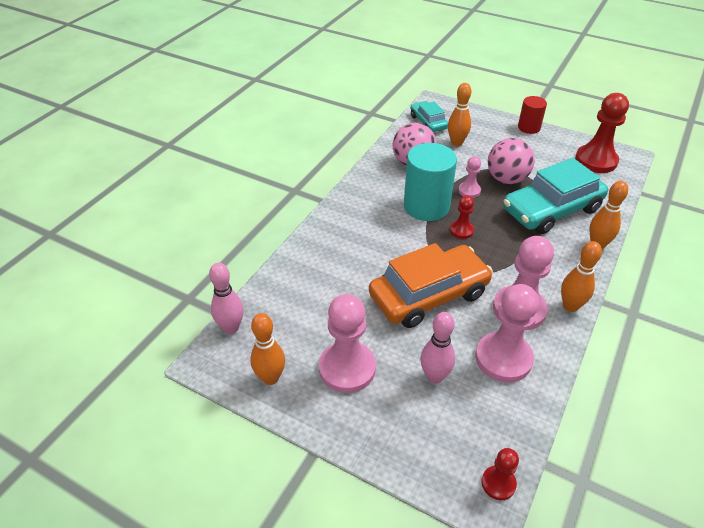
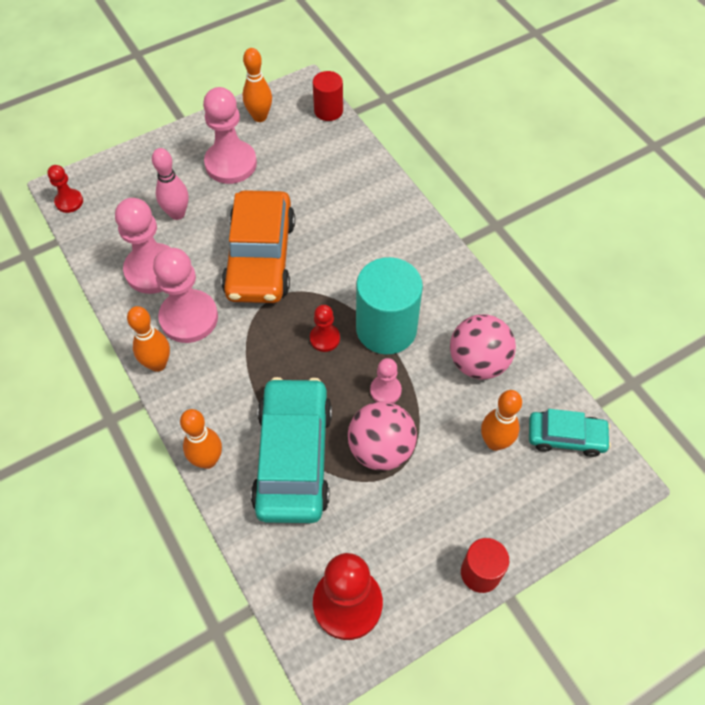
camera: 120 degrees right, 15 degrees up
(231, 327) = (328, 111): pink bowling pin -> red cylinder

